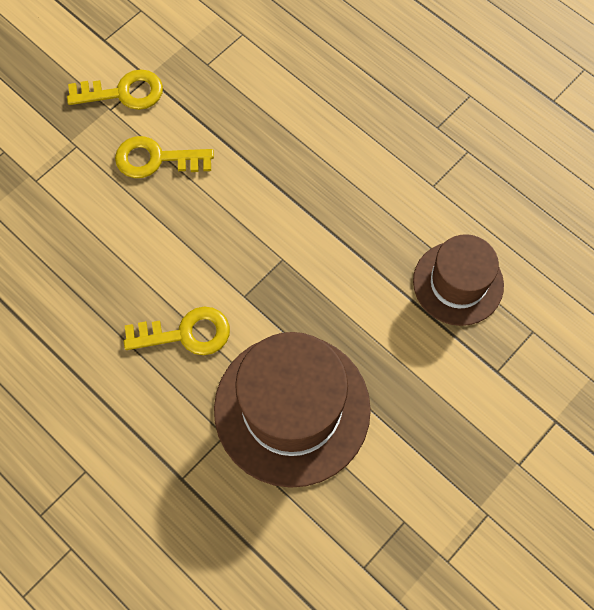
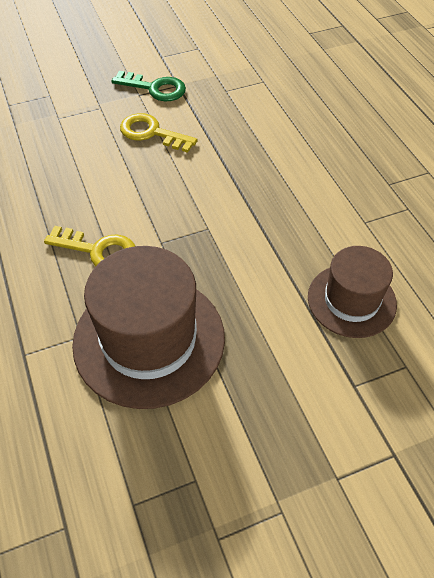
camera: 25 degrees right, 15 degrees down
(123, 92) = (155, 88): yellow key -> green key

